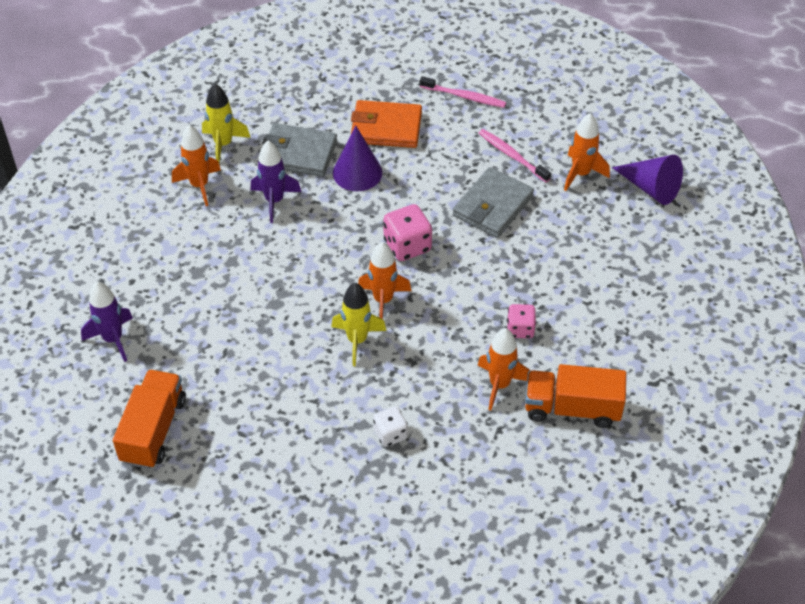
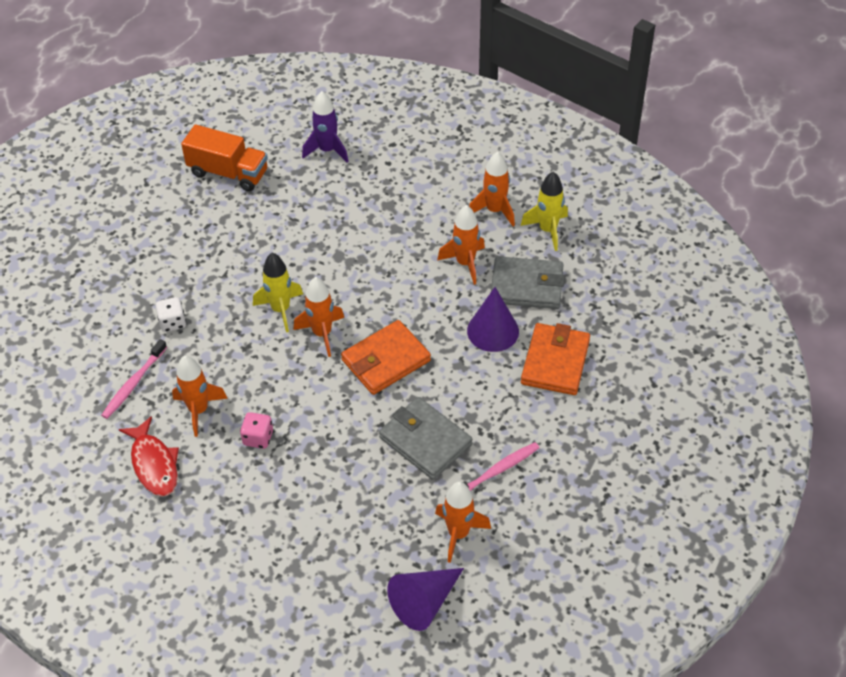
camera: 100 degrees right, 0 degrees up
(274, 201) = (465, 263): purple rocket -> orange rocket
(298, 153) = (527, 286): grey wallet -> grey wallet turned 75 degrees clockwise
(407, 246) = (386, 360): pink dice -> orange wallet
(464, 96) = (597, 440): pink toothbrush -> pink toothbrush (133, 384)
(572, 408) = (154, 464): orange truck -> red fish

